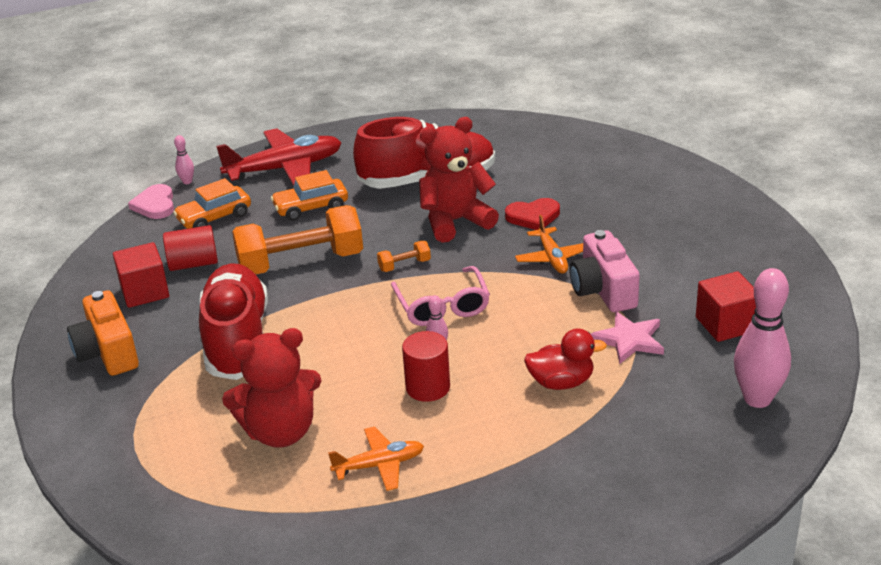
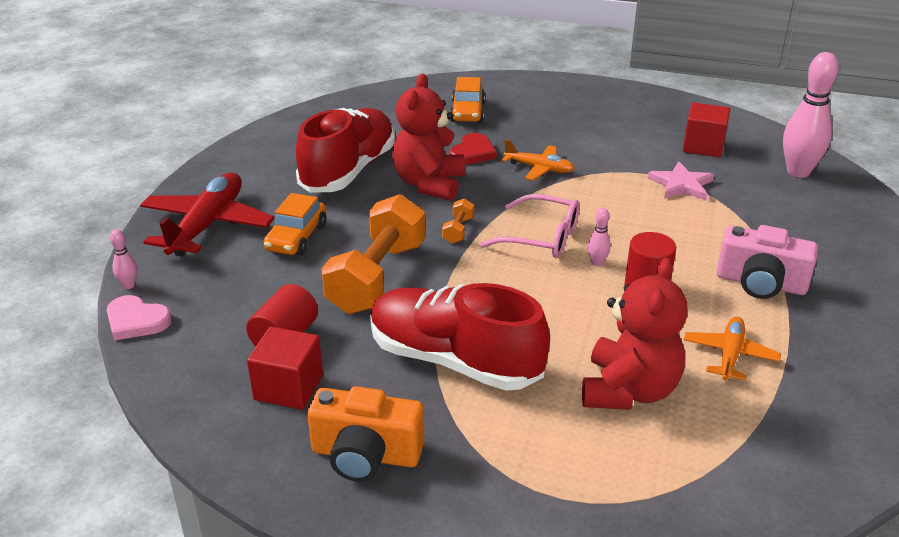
camera: 55 degrees left, 0 degrees up
(214, 217) = (223, 294): orange car -> orange car (467, 112)
(561, 382) = (703, 231): red duck -> none
(603, 290) = (607, 168): pink camera -> pink camera (760, 283)

